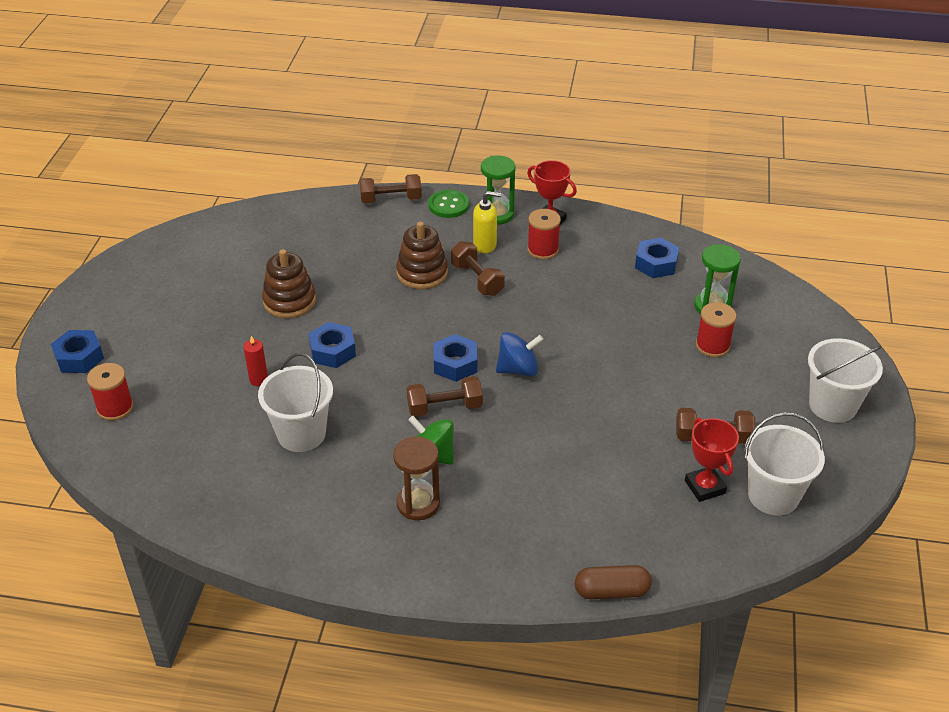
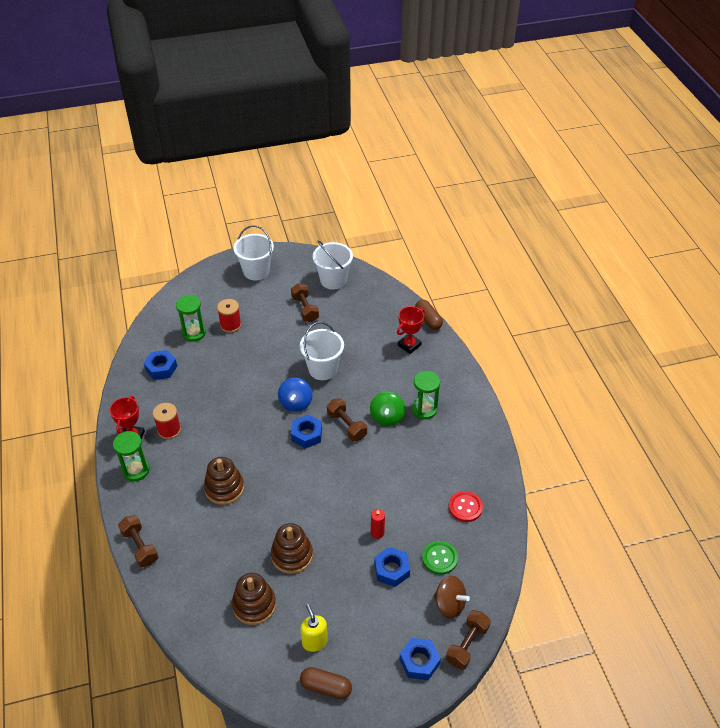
camera: 115 degrees left, 5 degrees up
(115, 408) = (449, 604): red spool -> brown spinning top
(123, 283) = (326, 687): none -> brown capsule
(224, 479) = (465, 507): none -> red button
(255, 259) = (254, 605): none -> brown stacking toy
(301, 434) = (408, 486): white bucket -> white bucket (323, 369)
(332, 351) = (329, 504): blue nut -> blue nut (391, 570)
(418, 504) = (424, 409): brown hourglass -> green hourglass
(448, 205) = (134, 505): green button -> green button (439, 558)
(477, 279) = (217, 454): brown dumbbell -> brown dumbbell (467, 644)
(485, 245) = (176, 464): yellow soap dispenser -> yellow soap dispenser (314, 641)
(518, 369) = (295, 403): blue spinning top -> blue spinning top turned 135 degrees counterclockwise
(704, 487) = (342, 304): red trophy -> red trophy (409, 345)

